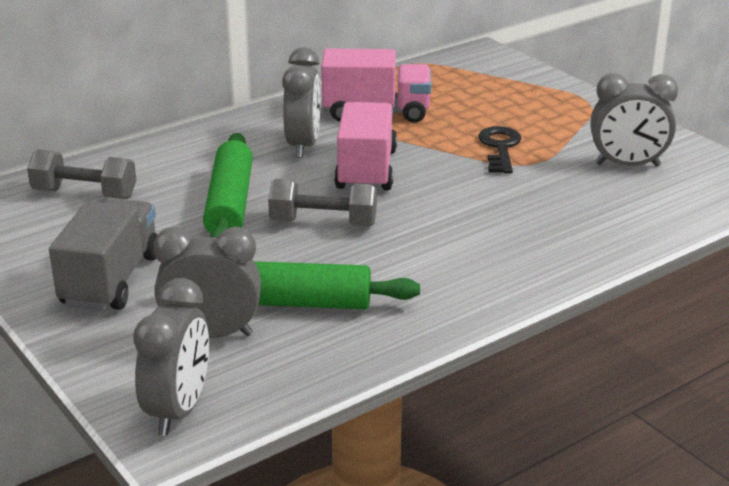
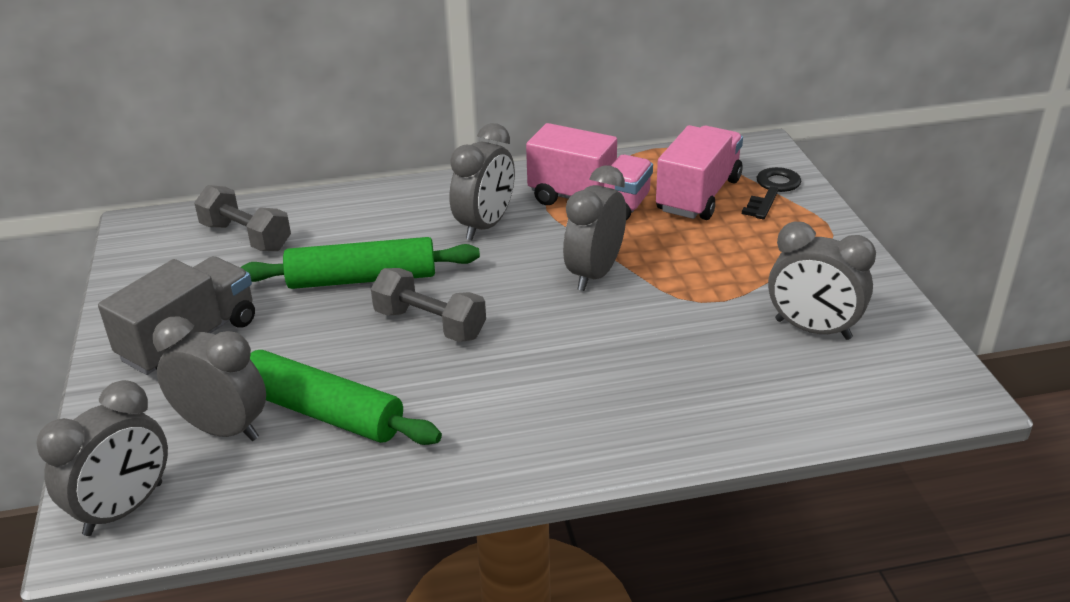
camera: 25 degrees right, 5 degrees up
(230, 204) = (362, 279): green rolling pin -> green rolling pin turned 60 degrees clockwise
(366, 170) = (523, 270): pink truck -> pink truck (698, 195)
(428, 161) = (594, 274): none -> grey clock
(500, 148) = (684, 274): black key -> black key (772, 191)

